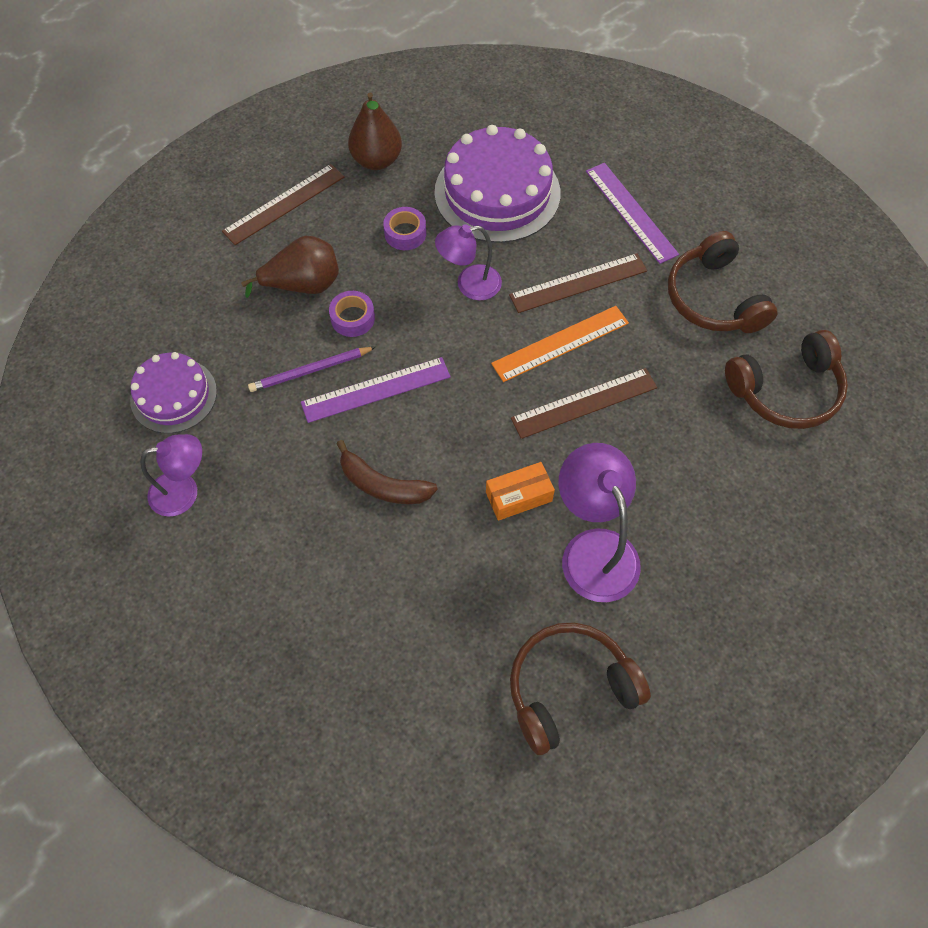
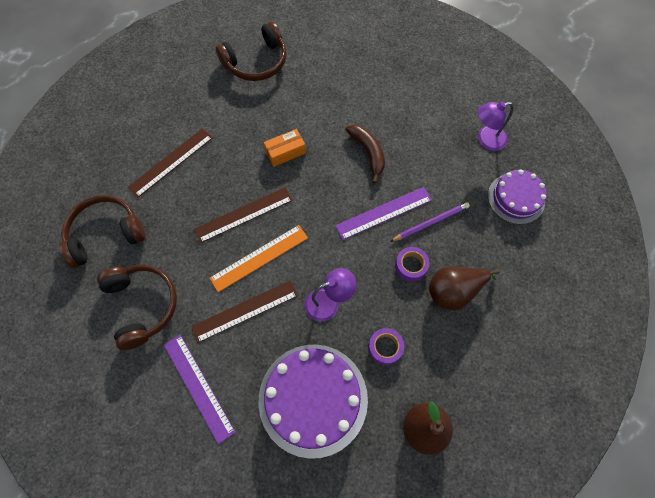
camera: 175 degrees right, 5 degrees up
(284, 204) = (491, 370): brown ruler -> brown ruler (171, 162)
(383, 485) = (368, 153): brown banana -> brown banana turned 45 degrees clockwise
(593, 549) = (241, 127): purple lamp -> none

